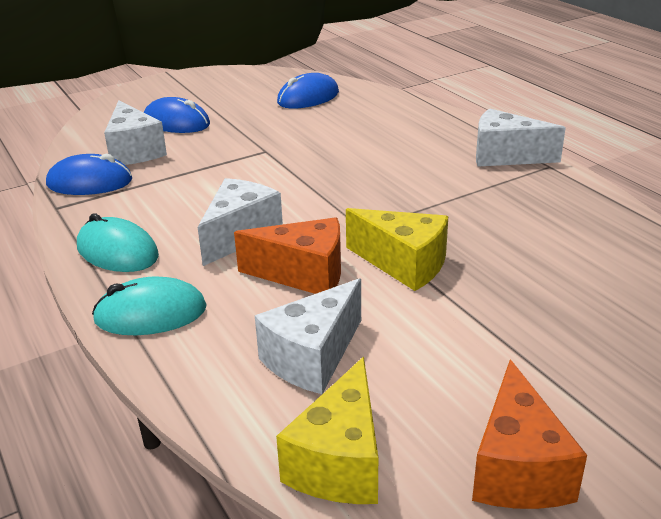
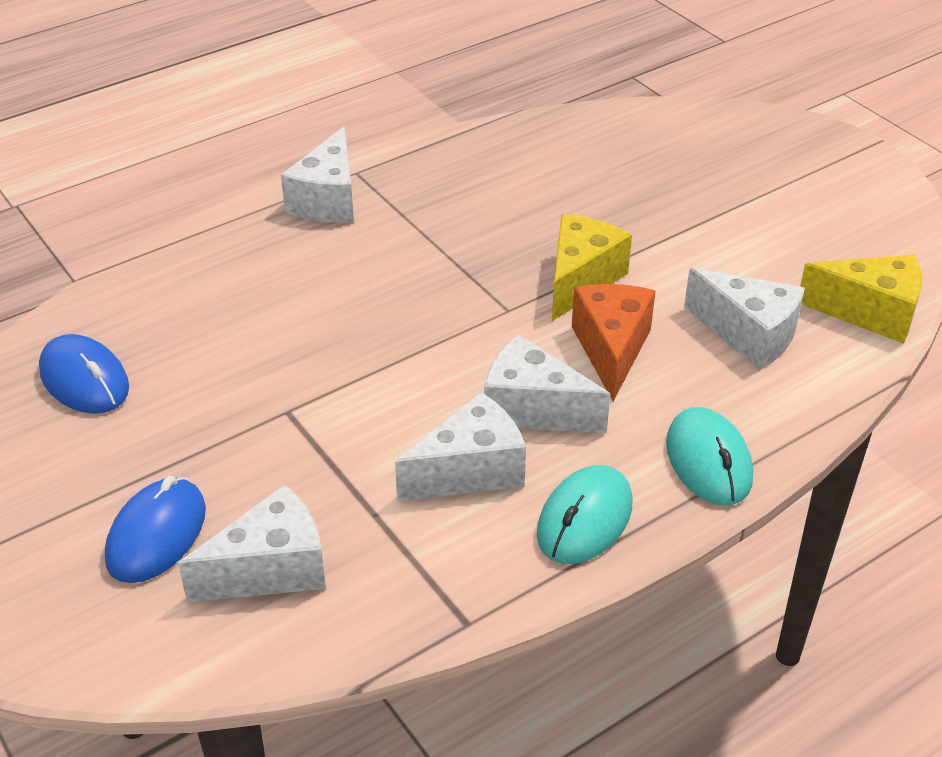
camera: 95 degrees left, 10 degrees up
(90, 182) = (385, 601): blue mouse -> none
(185, 210) = (470, 471): none -> white cheese
(517, 468) = (842, 229): orange cheese -> none

